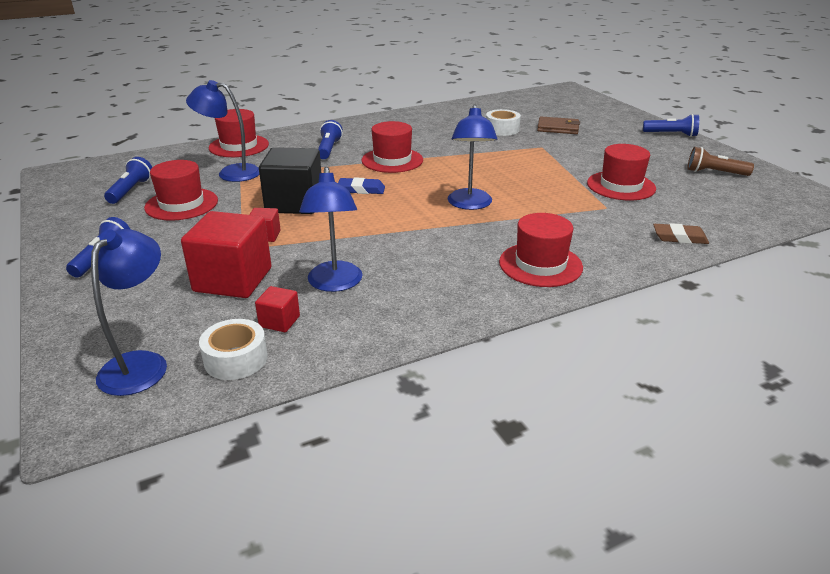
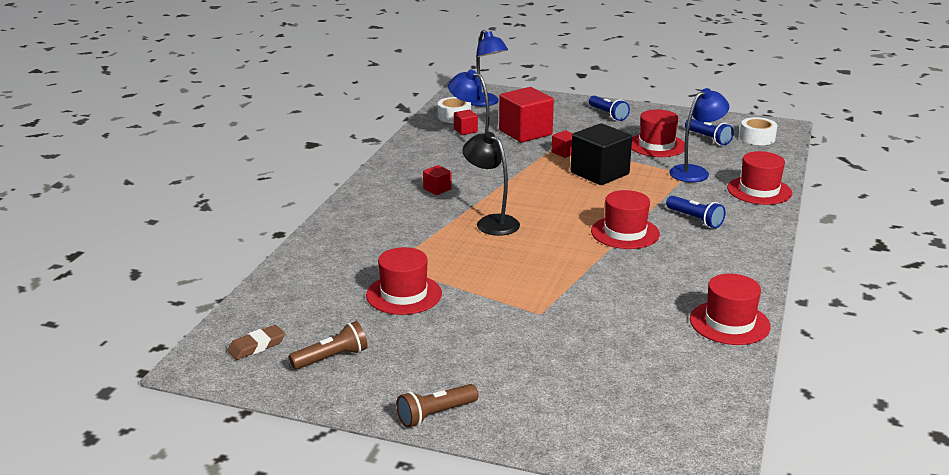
camera: 135 degrees right, 5 degrees down
(361, 189) = (585, 200): blue eraser -> none
(461, 254) = (437, 189): none -> red cube
(470, 204) = (491, 222): blue lamp -> black lamp
(502, 129) = (620, 321): white tape -> white tape (757, 138)
(540, 264) = (382, 203): red hat -> red hat (729, 323)
(558, 128) = (571, 355): brown wallet -> none
(671, 134) = (435, 415): blue flashlight -> brown flashlight
(679, 238) = (309, 261): brown eraser -> brown eraser (256, 346)

